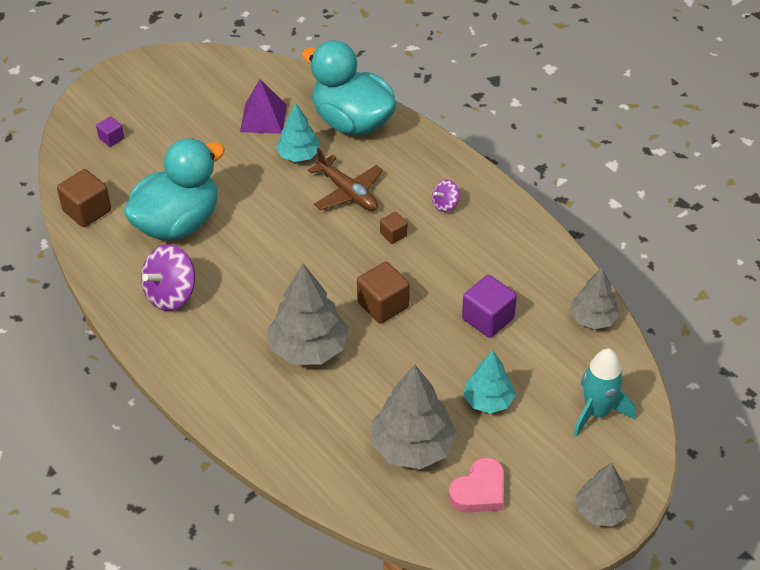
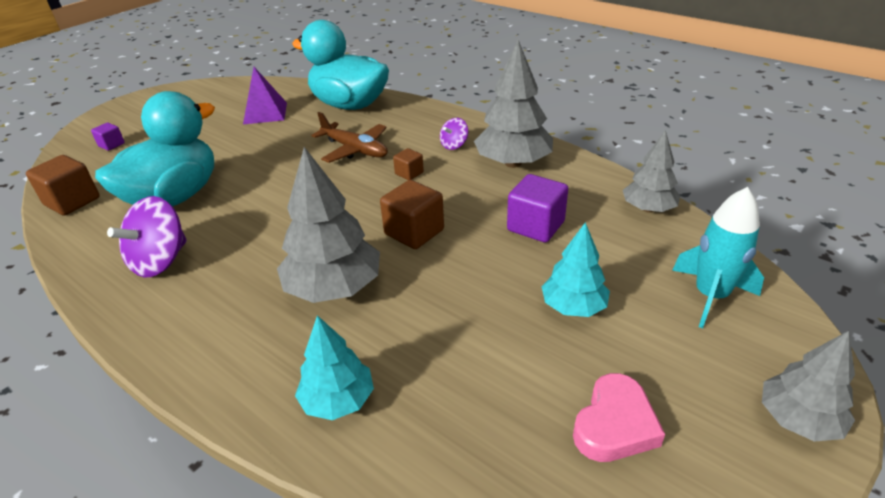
camera: 10 degrees left, 10 degrees down
(299, 155) = (302, 132): turquoise tree -> turquoise tree (338, 400)
(412, 447) = (498, 380): grey tree -> grey tree (513, 163)

